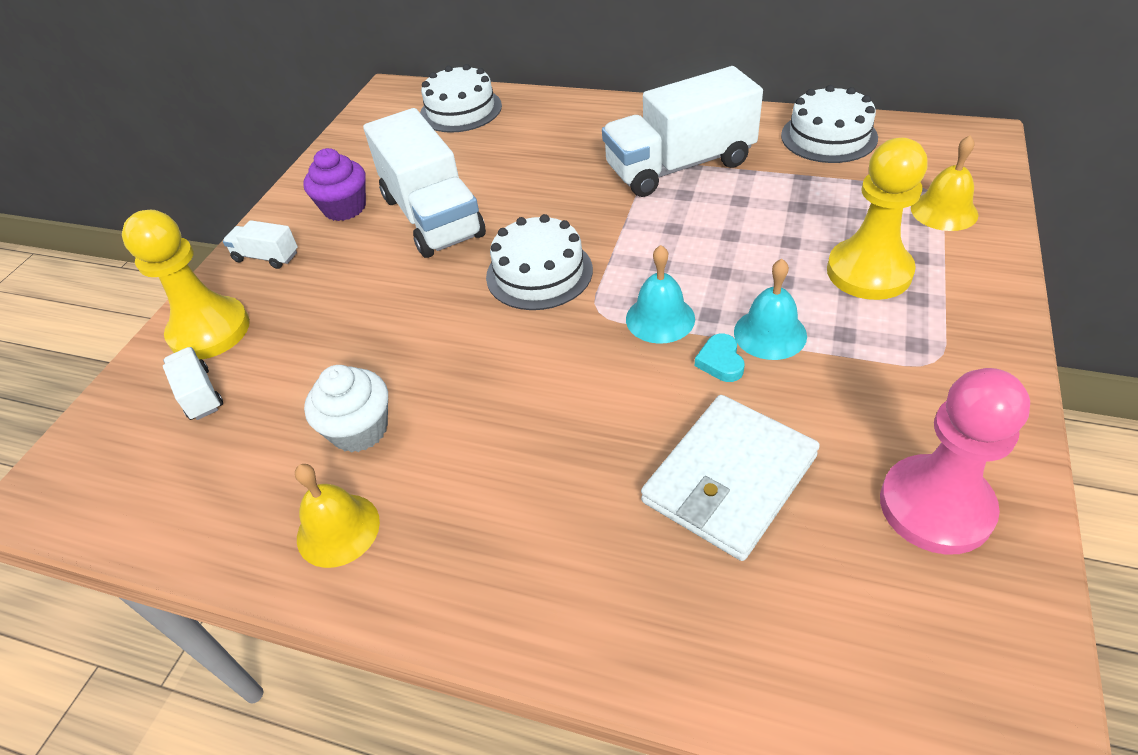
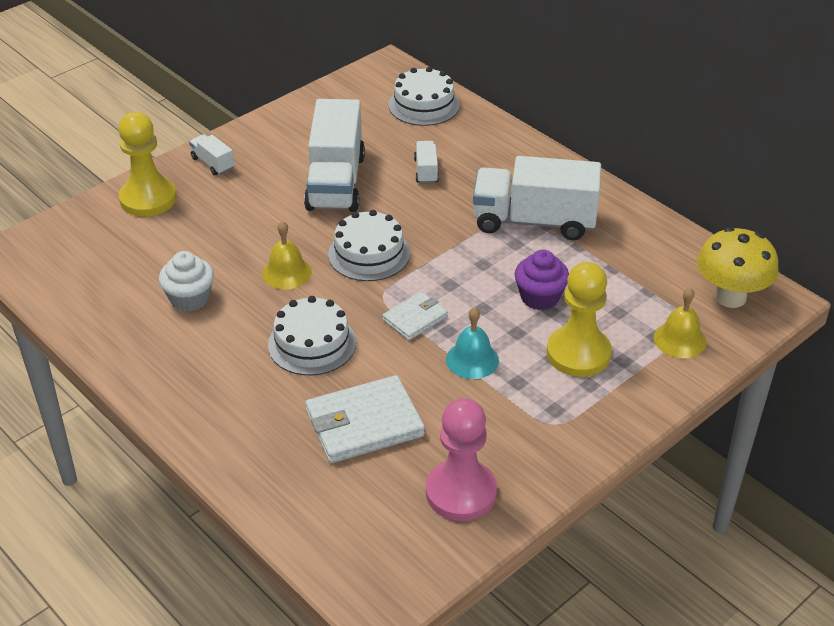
camera: 25 degrees right, 5 degrees down
(200, 394) = (118, 236): white truck -> white truck (426, 171)
(338, 529) = (141, 345): yellow bell -> yellow bell (286, 272)
(344, 208) = (285, 149): purple cupcake -> purple cupcake (540, 297)
(660, 318) = (415, 318): turquoise bell -> white wallet
(720, 362) = (425, 361): turquoise heart -> none
(828, 136) = (666, 248): white cake -> white cake (312, 343)
(937, 152) = (730, 297): none -> yellow mushroom

